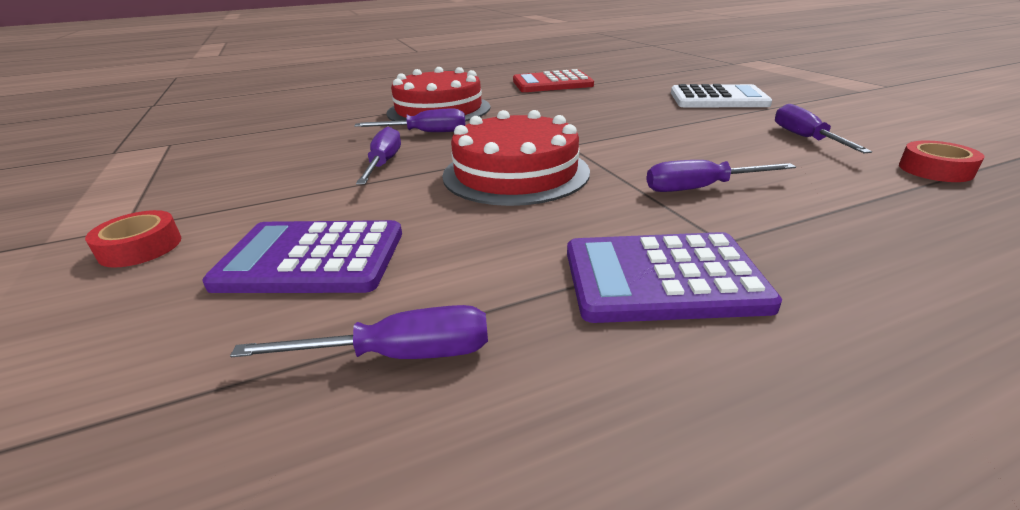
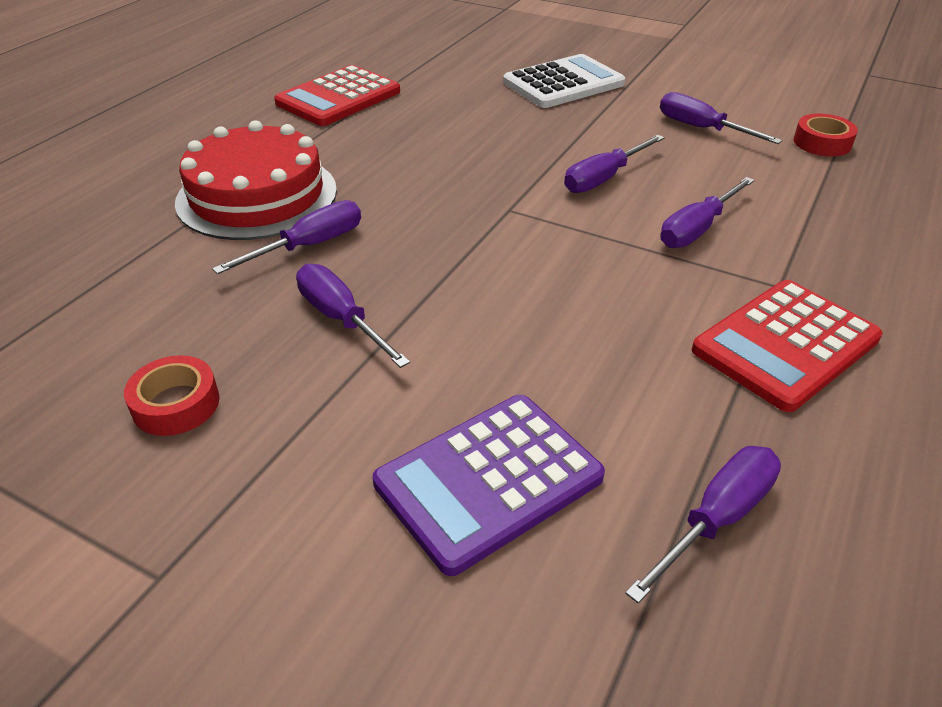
camera: 40 degrees left, 10 degrees up
(140, 247) = (253, 584): red tape -> red tape (176, 404)
(516, 173) = (515, 273): red cake -> none
(662, 278) = (785, 344): purple calculator -> red calculator
(666, 146) = (604, 178): none -> purple screwdriver

